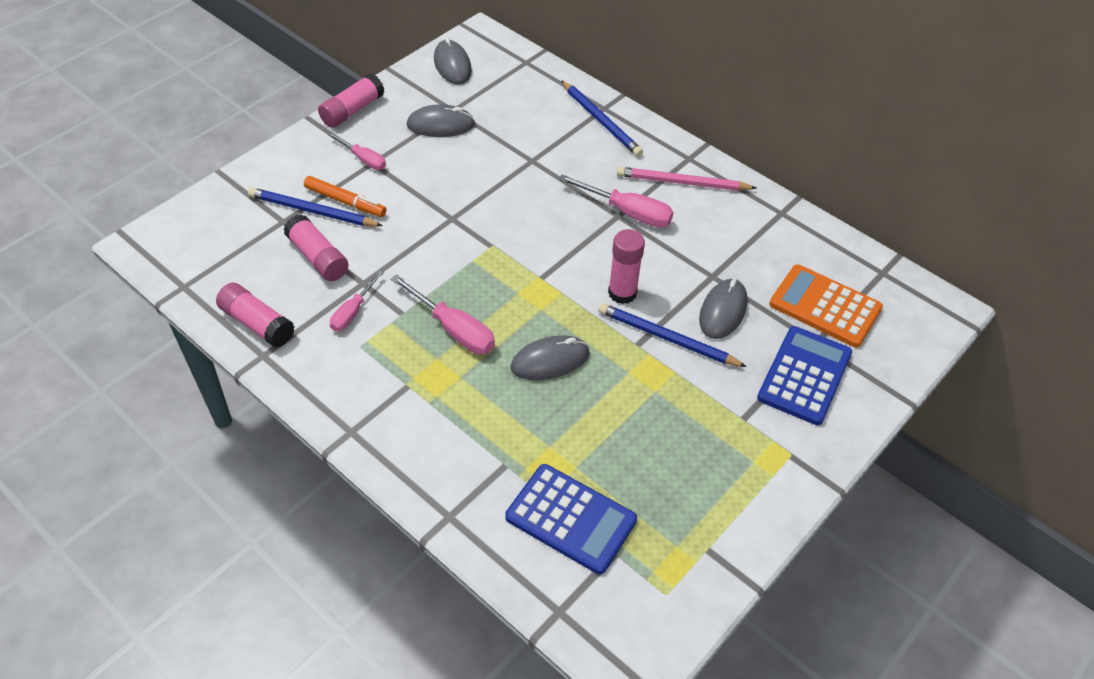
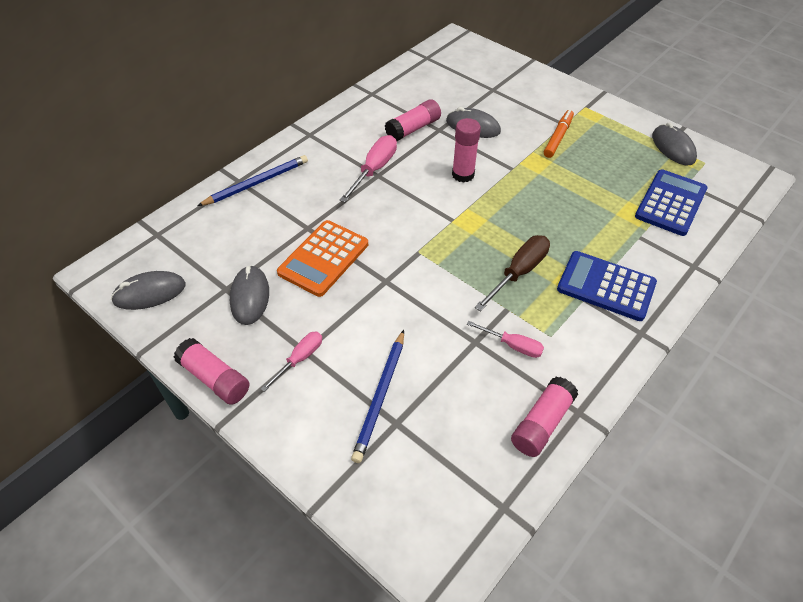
camera: 90 degrees left, 0 degrees up
(318, 257) = (447, 383): pink glue stick -> pink glue stick (413, 129)
(345, 201) = (365, 369): orange marker -> orange marker (558, 138)
(453, 329) = (518, 272): pink screwdriver -> brown screwdriver
(550, 361) = (538, 214): grey mouse -> grey mouse (673, 148)
(667, 338) = (503, 154): blue pencil -> none
(682, 183) = (339, 139): pink pencil -> none
(804, 376) = (522, 96): blue calculator -> blue calculator (606, 286)
(825, 306) = (461, 83): orange calculator -> orange calculator (323, 258)

